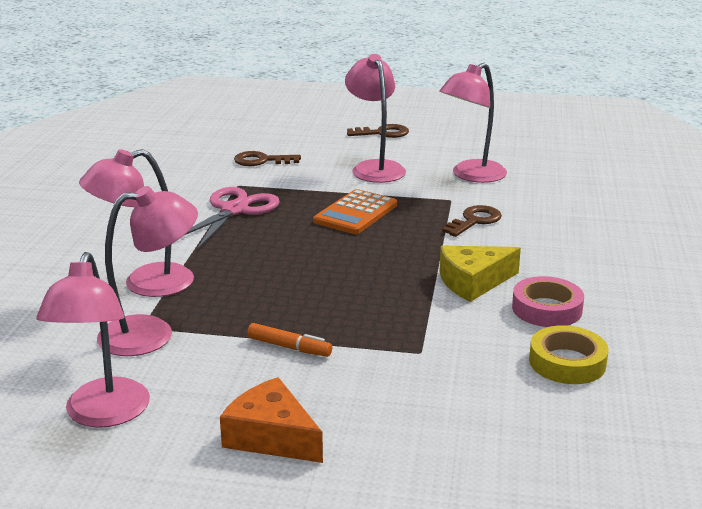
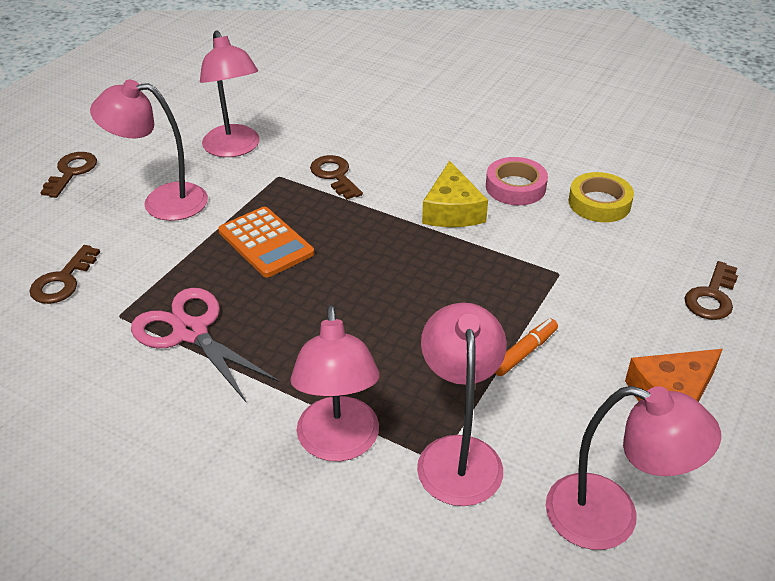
camera: 70 degrees left, 15 degrees up
(452, 454) = (711, 297): none -> brown key

